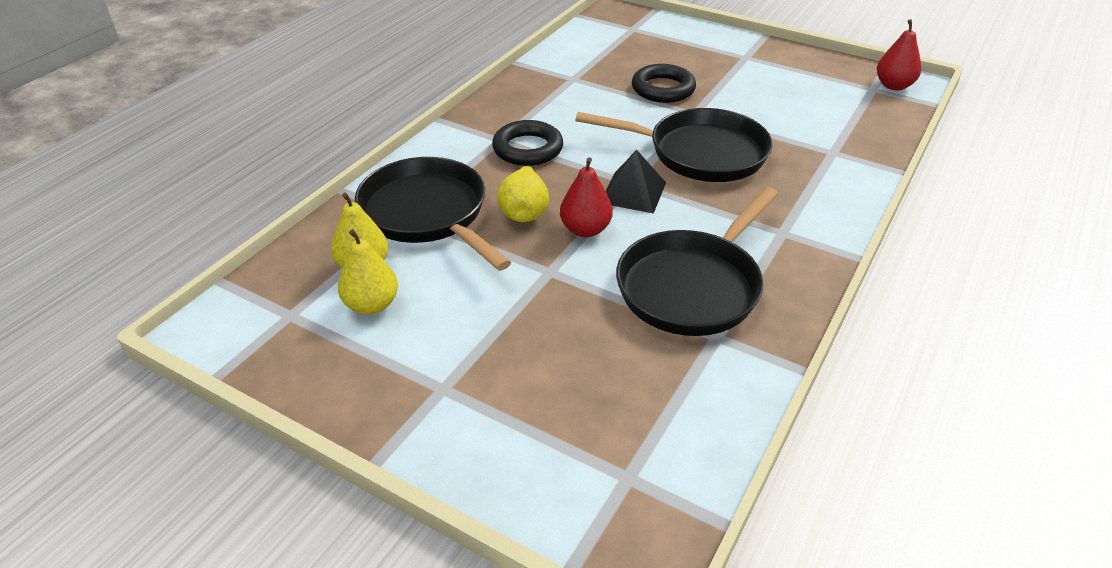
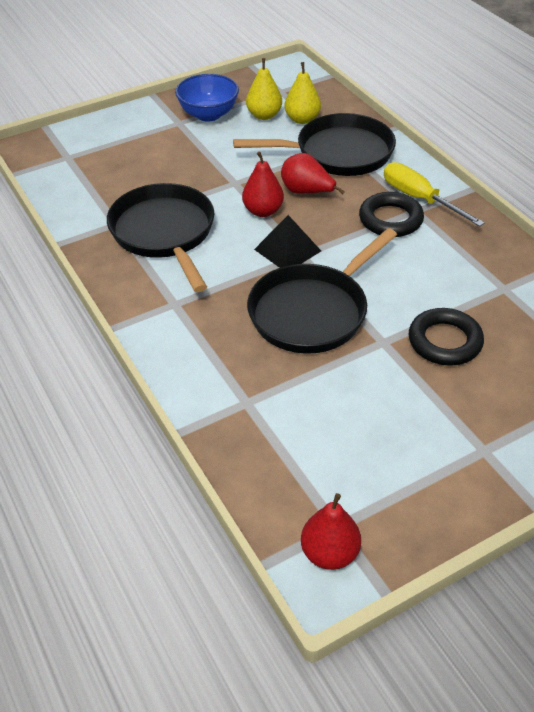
camera: 120 degrees right, 5 degrees up
(400, 364) = (208, 114): none -> blue bowl
(478, 142) = (419, 199): none -> yellow screwdriver
(524, 212) = (306, 192): yellow pear -> red pear

